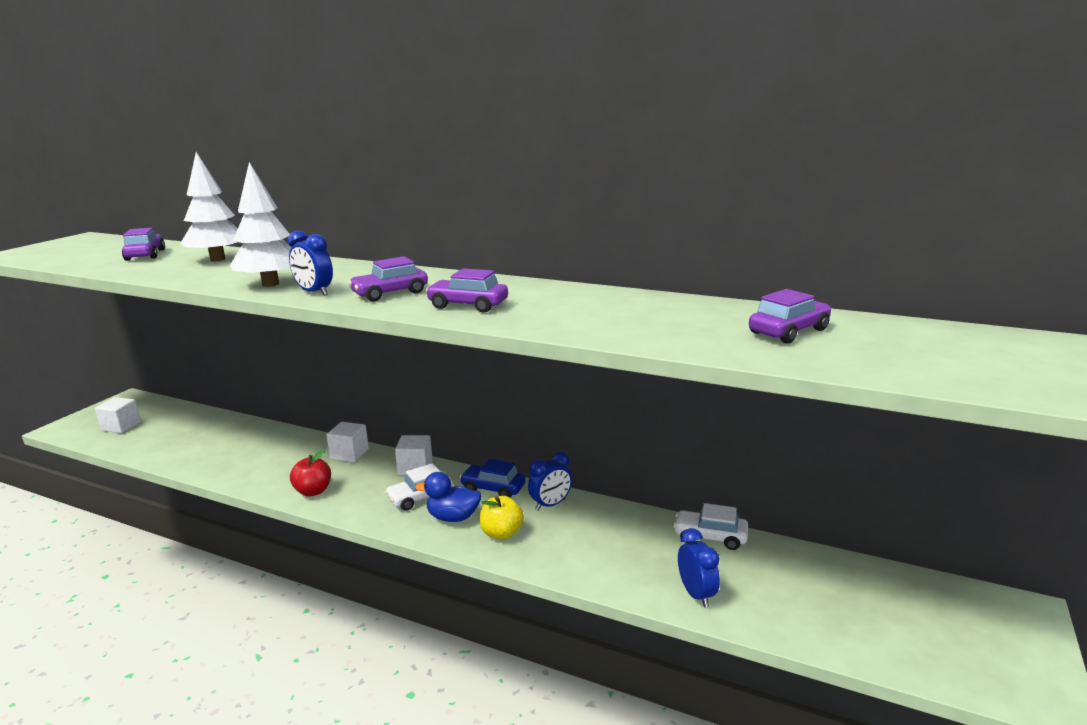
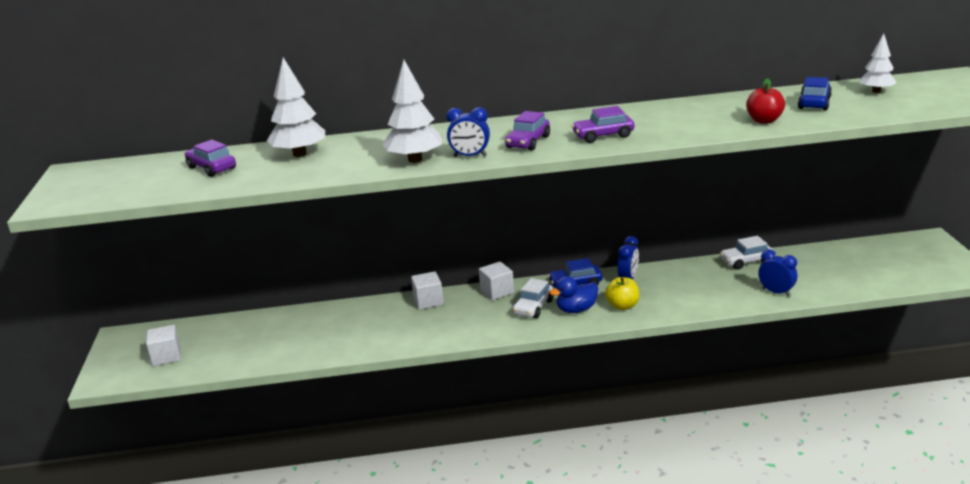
camera: 30 degrees left, 5 degrees up
(313, 491) = (445, 333): red apple -> red apple (764, 120)
(788, 331) = (814, 103): purple car -> blue car
(913, 338) = (876, 91): none -> white tree

